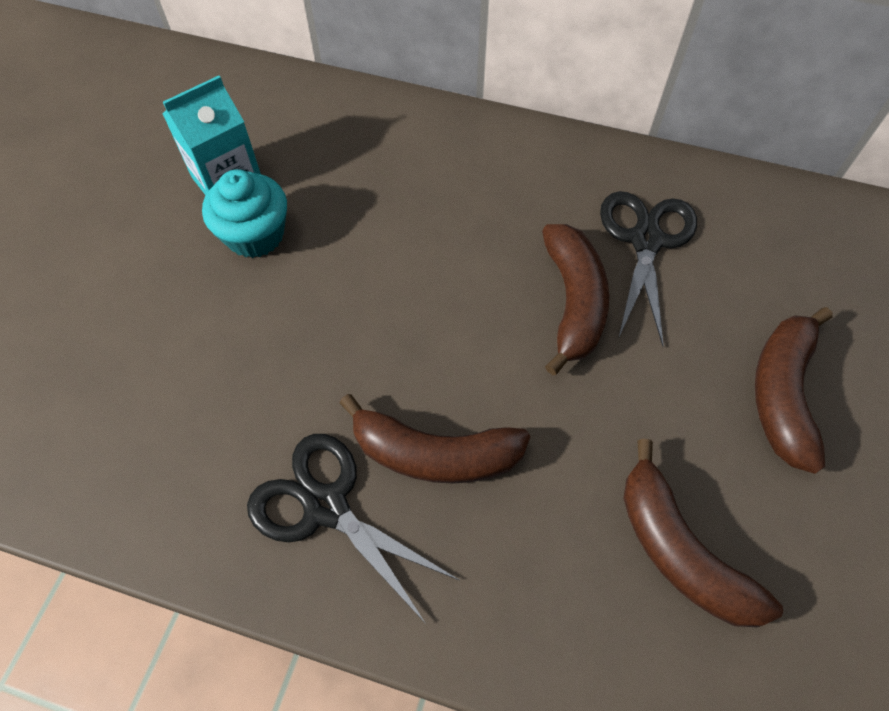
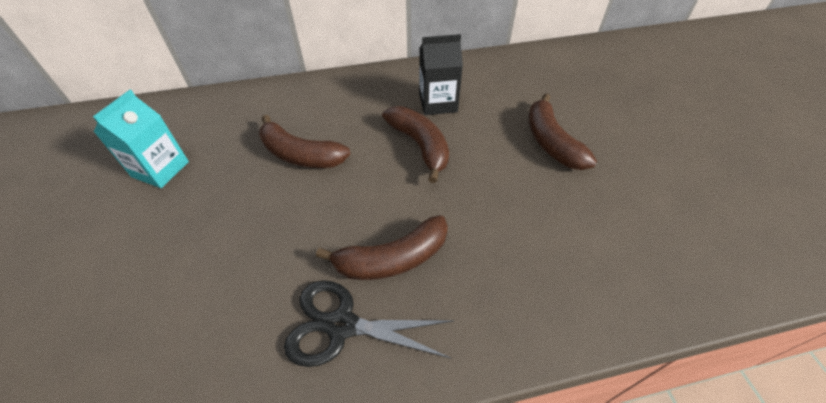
camera: 30 degrees left, 10 degrees down
(255, 235) = (198, 191): turquoise cupcake -> none
(645, 241) = (438, 103): black scissors -> black carton
(680, 551) = (559, 238): brown banana -> brown banana (301, 155)

